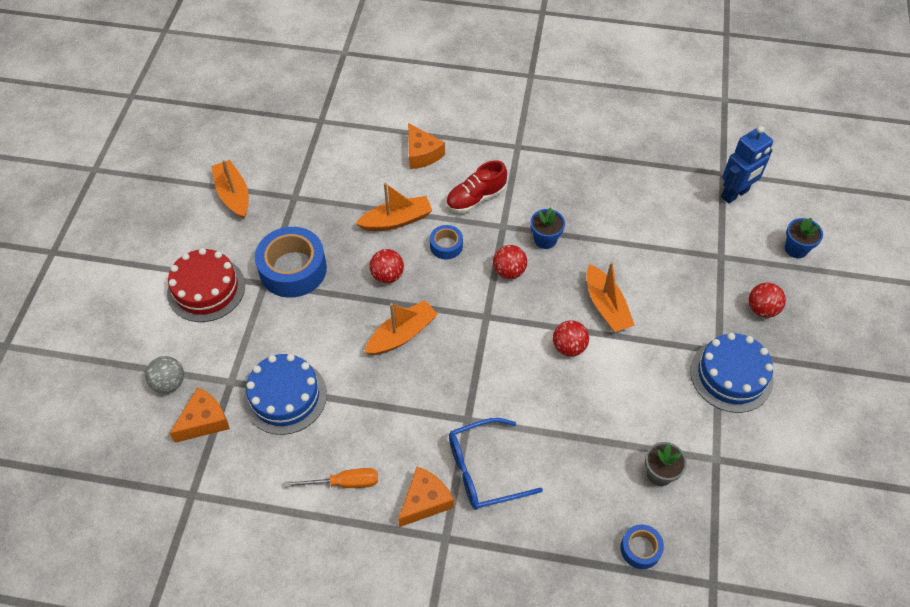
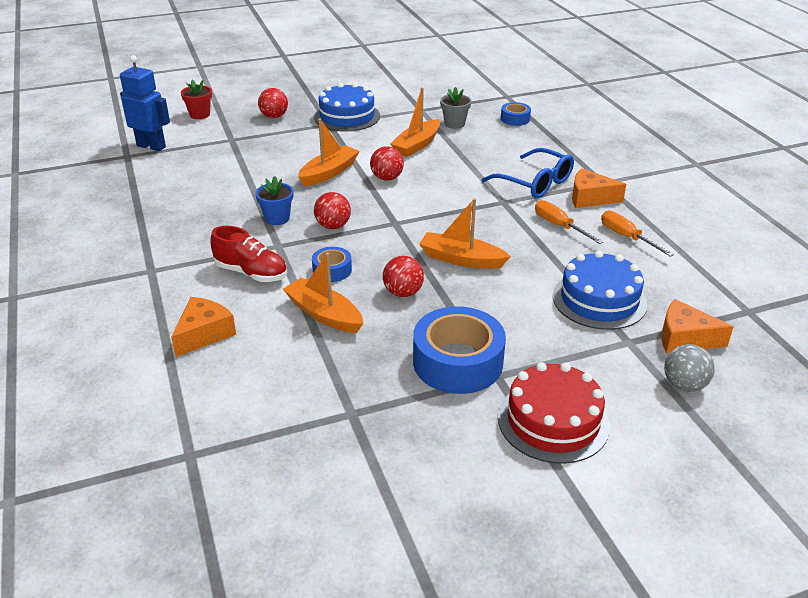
camera: 120 degrees left, 20 degrees down
(233, 195) = (393, 477): orange boat -> orange boat (417, 145)
(398, 439) = (559, 226): none -> orange screwdriver
(796, 249) = (200, 115): blue flower pot -> red flower pot

